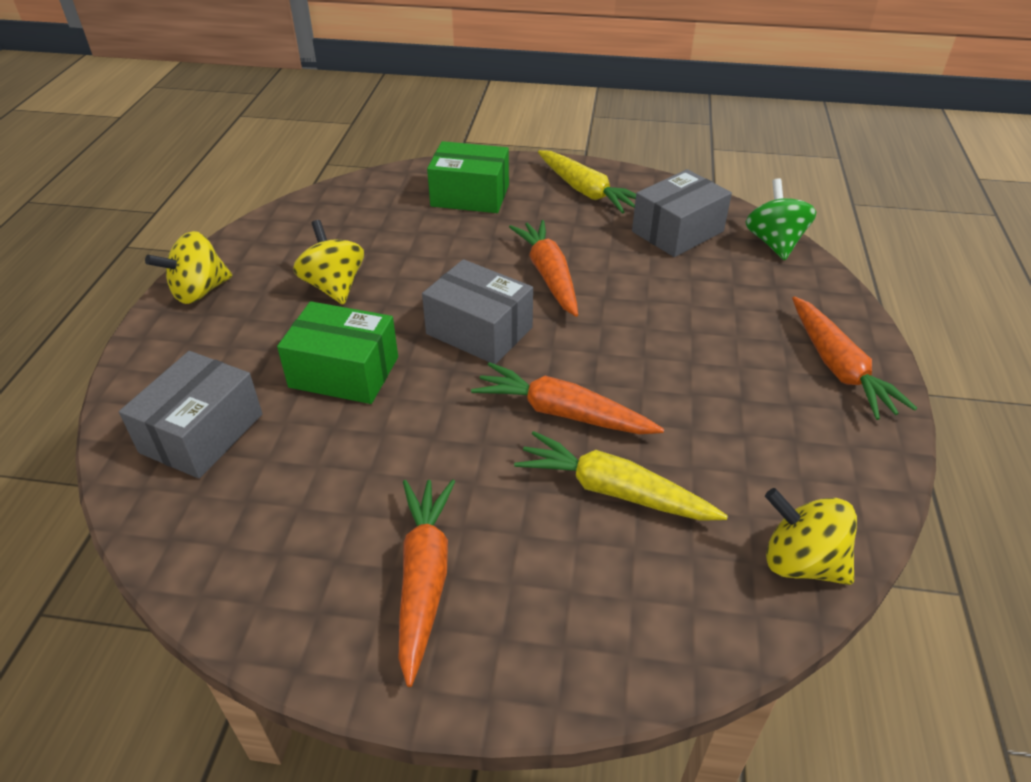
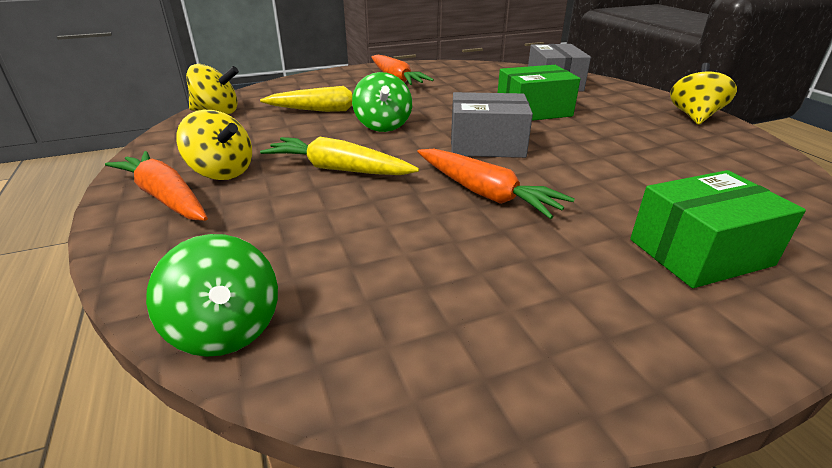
camera: 150 degrees right, 10 degrees down
(334, 286) = (628, 139): yellow spinning top -> yellow spinning top (222, 172)
(563, 413) = (383, 126): orange carrot -> green spinning top
(586, 191) = (582, 323): yellow carrot -> yellow carrot (338, 169)
(677, 231) = (387, 296): grey box -> none

